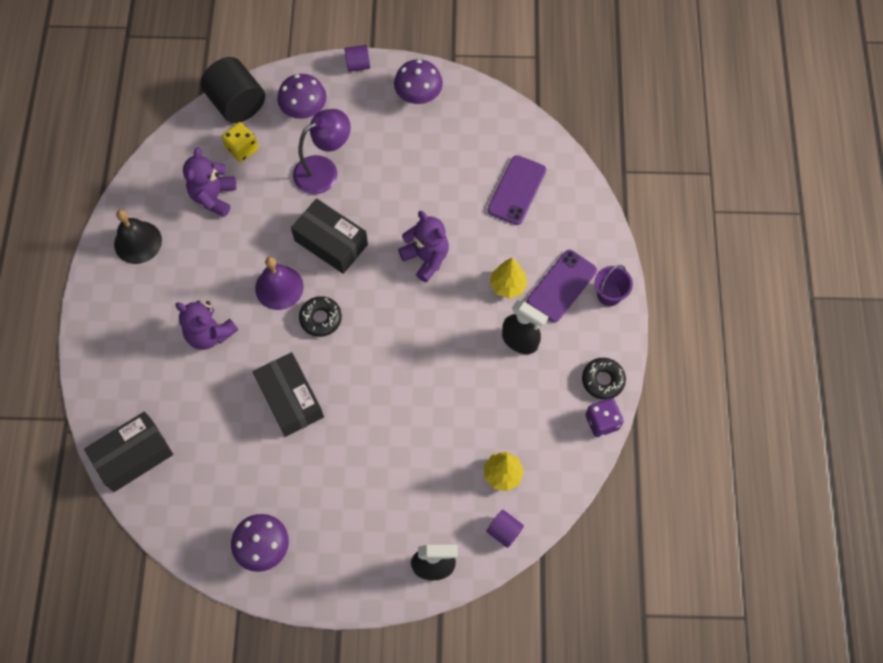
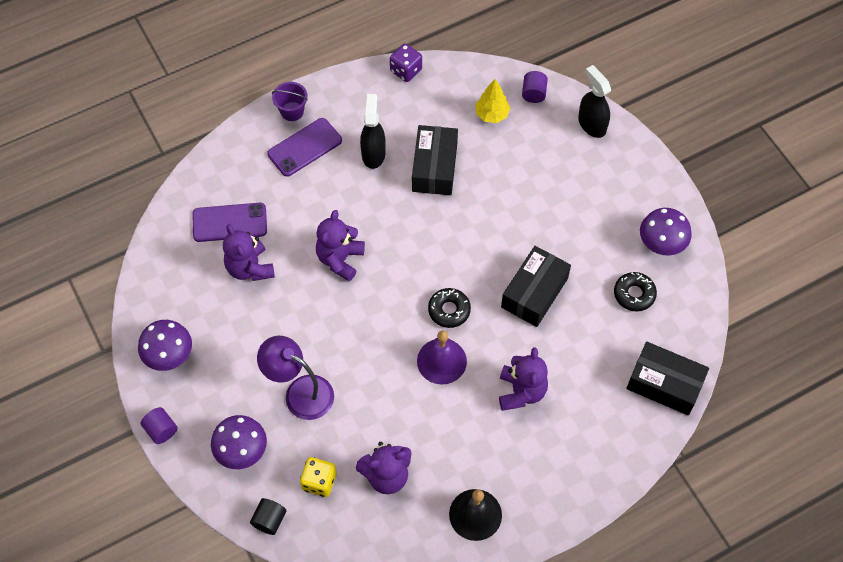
camera: 120 degrees left, 5 degrees down
(237, 103) = (269, 520): black cylinder -> black cylinder, size x0.50
(331, 242) = (371, 343): black box -> black box (434, 167)
(462, 185) = (250, 268): none -> purple teddy bear
(507, 285) = (328, 186): yellow tree -> none
(561, 286) = (304, 147): purple phone -> purple phone turned 45 degrees counterclockwise
(602, 380) = (371, 84): black donut -> black donut (634, 294)

